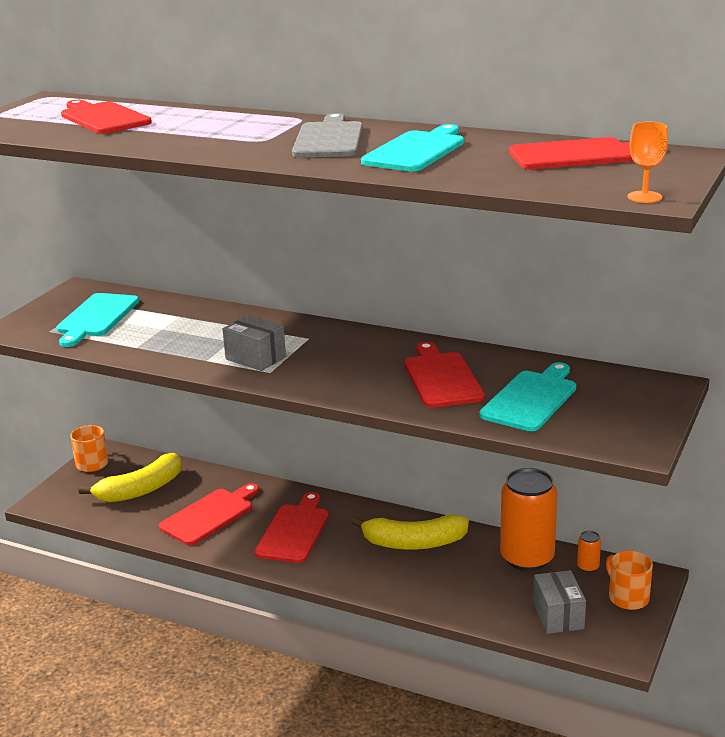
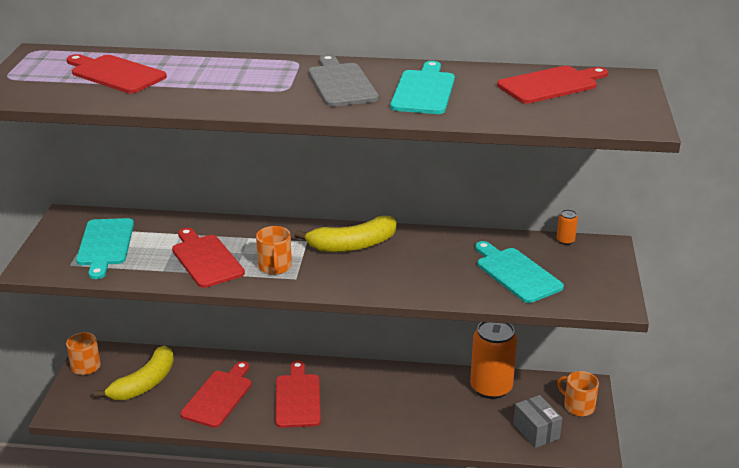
camera: 20 degrees left, 5 degrees up
(255, 358) = (275, 267): grey box -> orange mug
(414, 543) = (399, 391): yellow banana -> yellow banana (352, 245)
(441, 378) = (437, 264): red cutting board -> red cutting board (206, 259)
(531, 399) = (516, 273): turquoise cutting board -> turquoise cutting board turned 45 degrees counterclockwise
(588, 567) = (538, 386): orange can -> orange can (565, 240)
(644, 197) = (633, 125): orange goblet -> none

